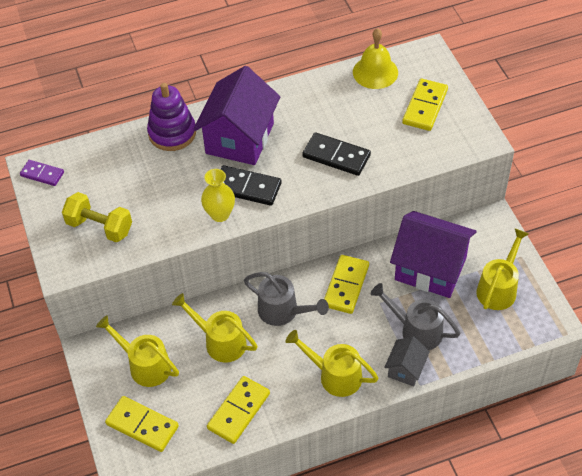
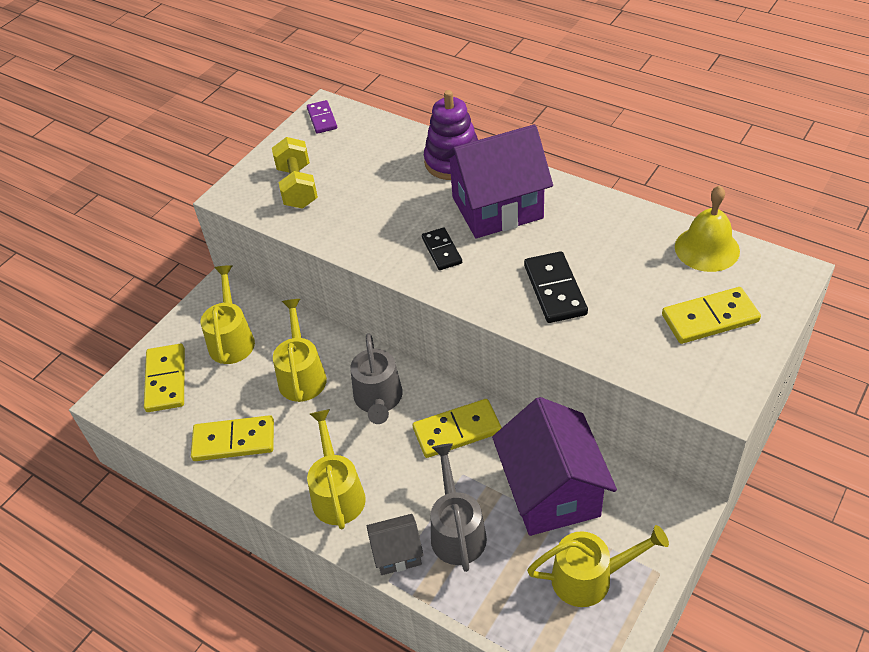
camera: 55 degrees right, 5 degrees down
(220, 214) = (389, 253): yellow vase -> none
(247, 188) = (441, 251): black domino -> black domino, size x0.64

